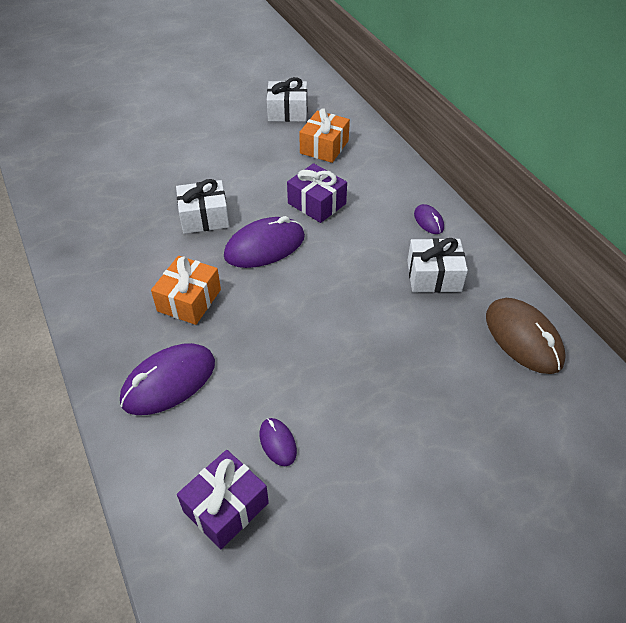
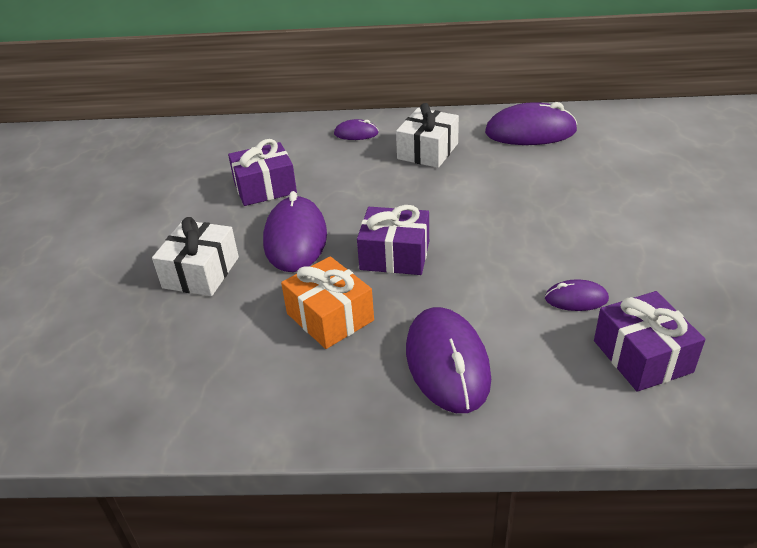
camera: 60 degrees left, 10 degrees down
(274, 309) = (395, 255): none -> purple gift
(287, 112) = (92, 167): white gift -> none
(324, 147) = (183, 160): orange gift -> none
(523, 338) = (530, 132): brown mouse -> purple mouse

